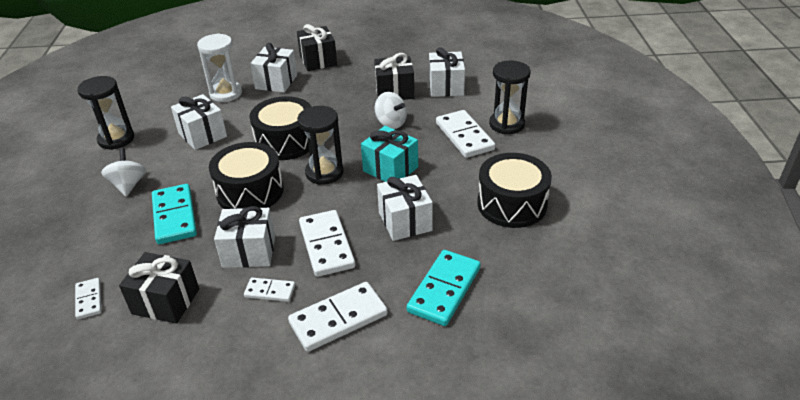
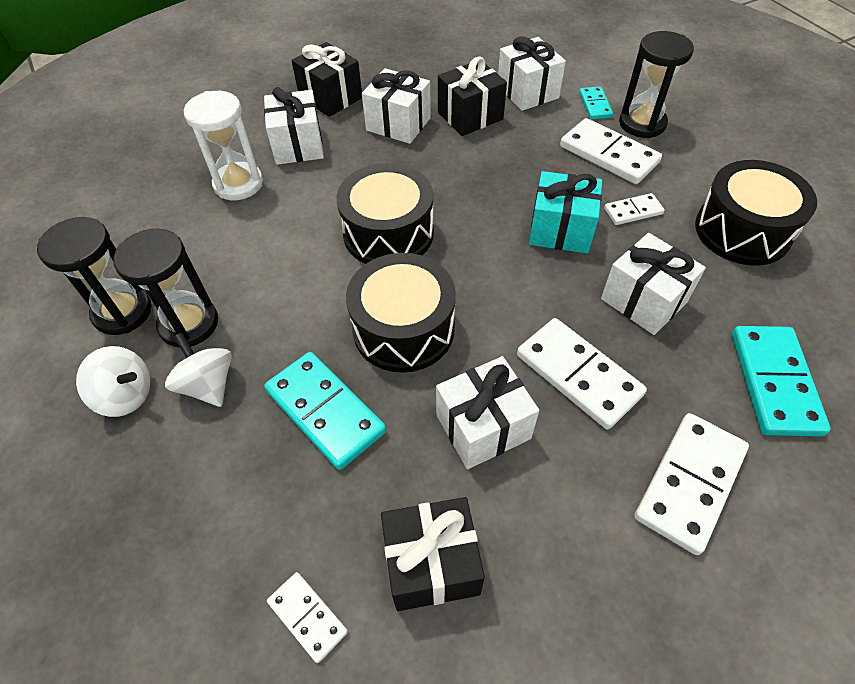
camera: 25 degrees left, 15 degrees up
(202, 135) = (257, 261): white gift -> white gift (398, 124)
(270, 291) = (565, 479): white domino -> white domino (633, 211)
(324, 173) = (481, 264): black hourglass -> black hourglass (189, 324)
(391, 123) = (504, 162): white spinning top -> white spinning top (126, 395)
(484, 105) = (595, 105): none -> turquoise domino

